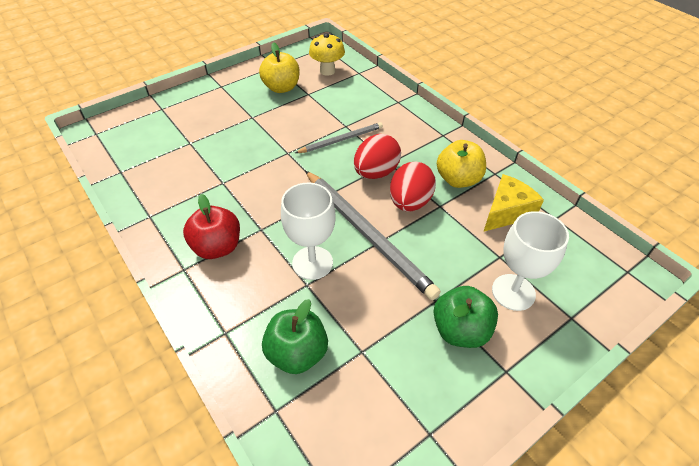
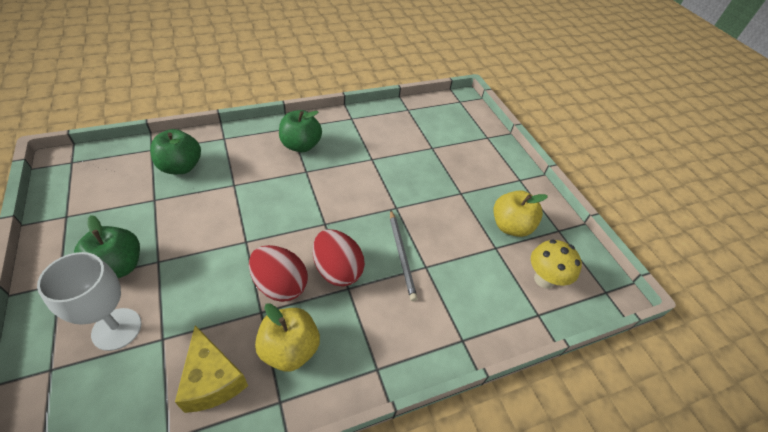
camera: 100 degrees right, 0 degrees up
(217, 247) = (301, 145): red apple -> green apple
(312, 263) = (252, 193): white goblet -> none
(367, 234) = (260, 237): grey pencil -> none

